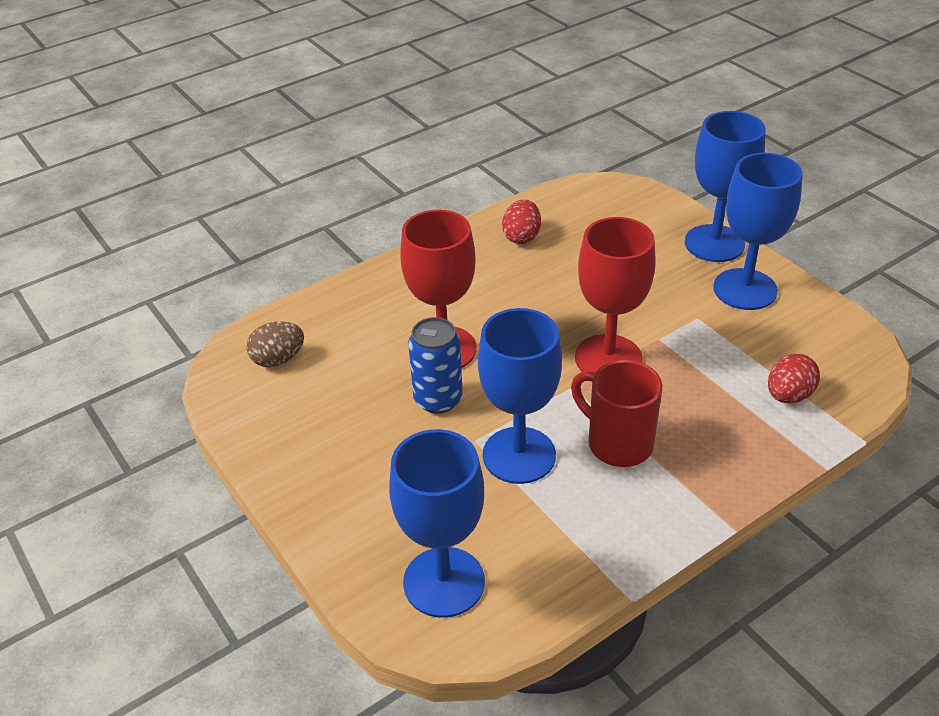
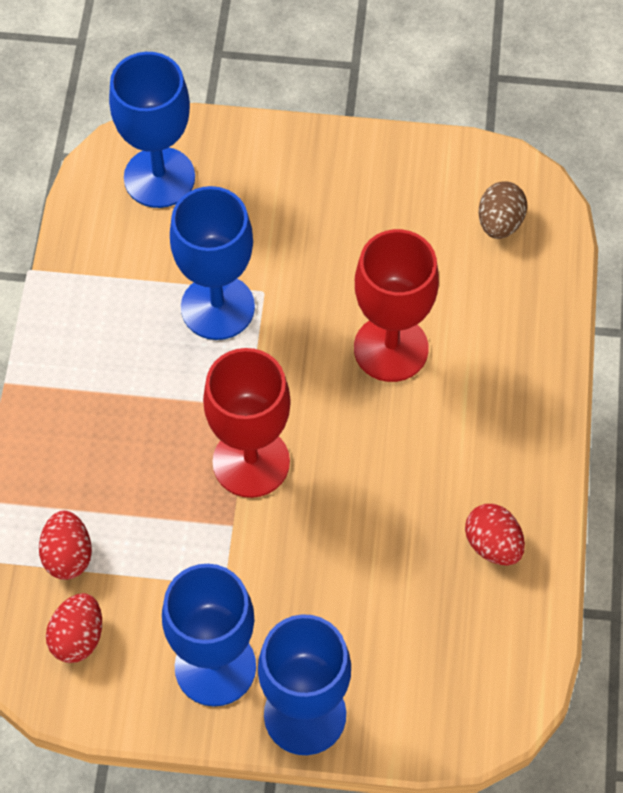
camera: 130 degrees right, 20 degrees up
(438, 399) = (334, 299): blue can -> none
(617, 443) = (158, 382): red mug -> none
(822, 353) = (78, 637): none -> red egg

